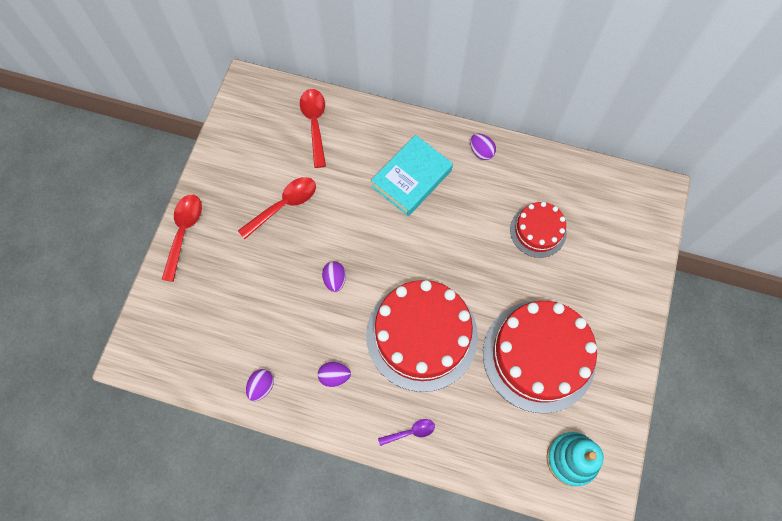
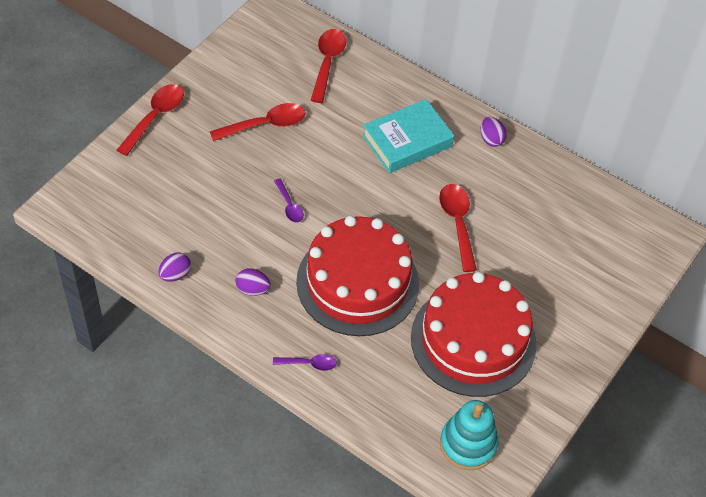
camera: 15 degrees right, 15 degrees down
(335, 280) = (289, 205): purple egg -> purple spoon
(484, 245) = (458, 223): none -> red spoon
(538, 231) = (521, 228): red cake -> none

